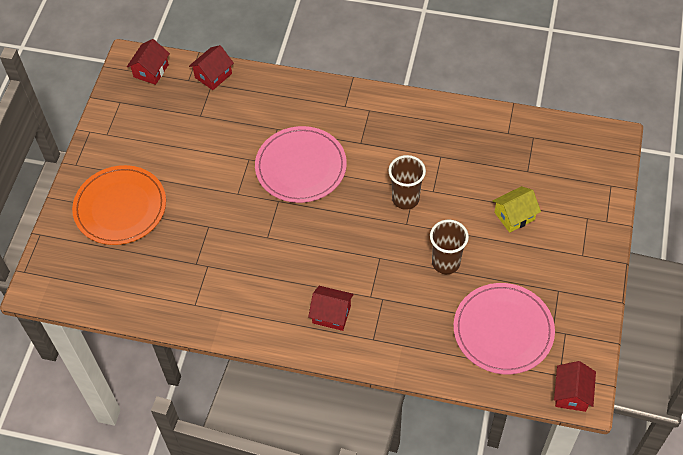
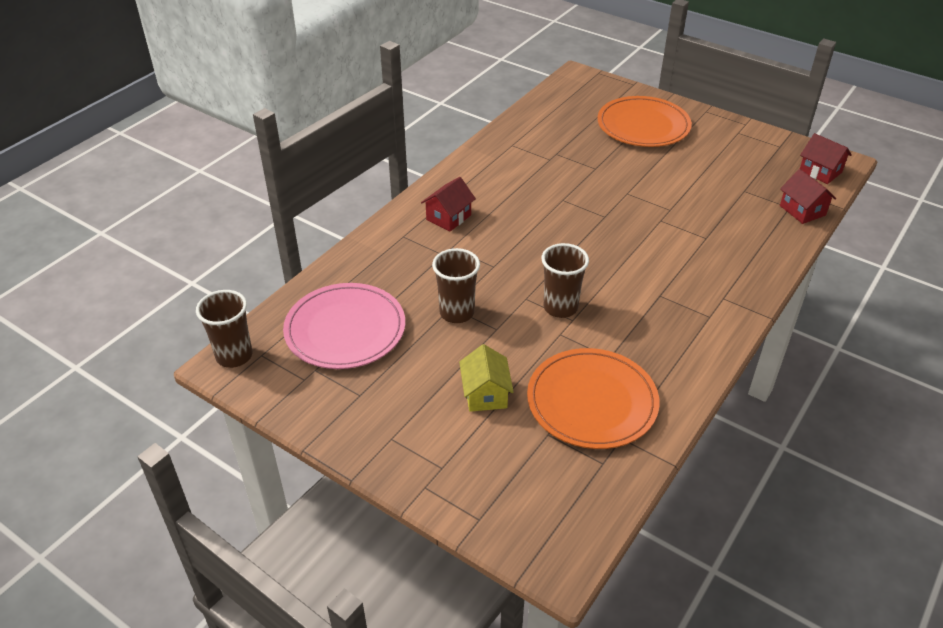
camera: 110 degrees right, 15 degrees down
(301, 167) = (643, 241): pink plate -> none
(487, 155) = (592, 401): none -> orange plate
(571, 394) = (234, 356): red house -> brown cup

